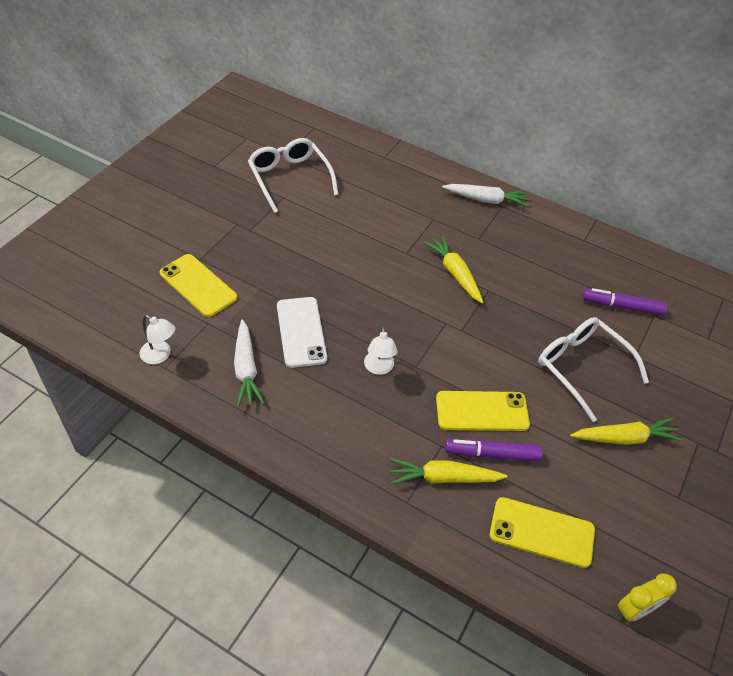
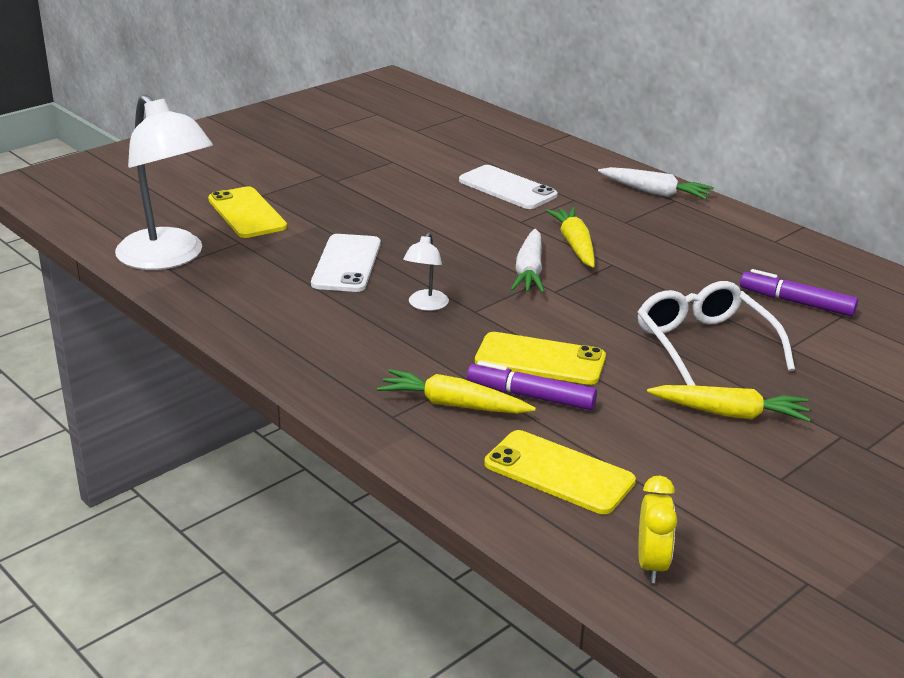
camera: 20 degrees right, 20 degrees down
(160, 355) = (168, 258): white lamp -> white lamp, size x2.26
(246, 369) = (261, 282): white carrot -> white carrot (529, 271)
(290, 179) = (409, 148): white glasses -> none
(381, 214) = (507, 188): none -> white phone
(634, 610) = (652, 564): yellow clock -> yellow clock turned 75 degrees counterclockwise

